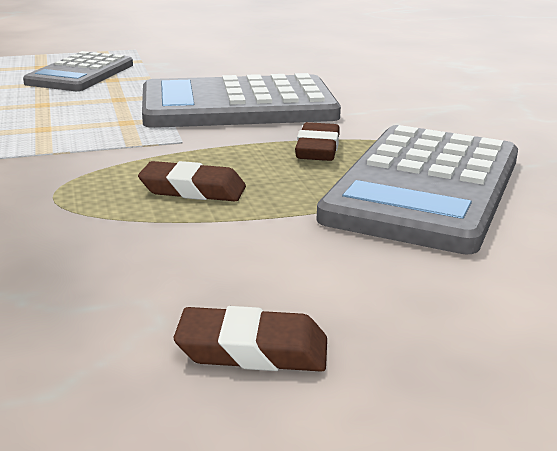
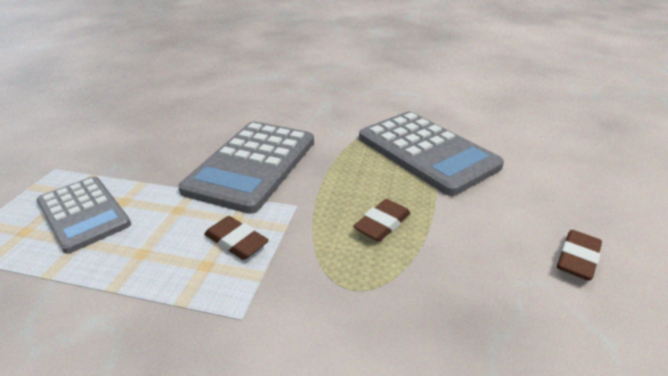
camera: 60 degrees left, 10 degrees up
(317, 149) = (353, 163): brown eraser -> brown eraser (236, 242)

